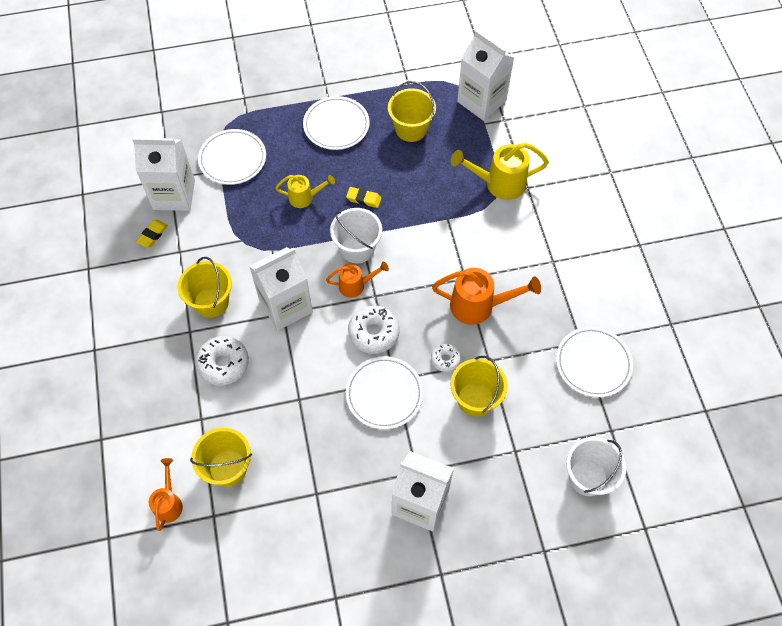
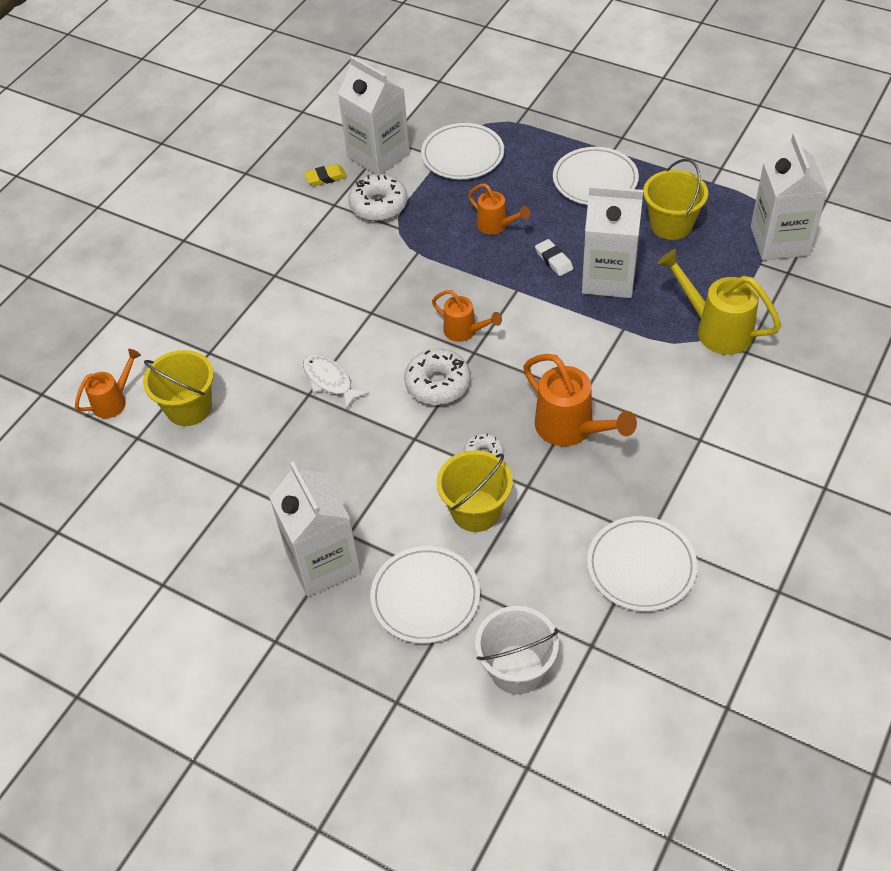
camera: 45 degrees right, 10 degrees down
(211, 302) = (318, 263): yellow bucket -> none
(223, 364) = (274, 320): white donut -> white donut (378, 205)
(285, 306) = (379, 308): white carton -> white carton (609, 278)
(304, 380) = (330, 381): none -> white fish
(305, 197) = (496, 226): yellow watering can -> orange watering can
(357, 248) = (500, 300): white bucket -> none
(364, 199) = (554, 260): yellow eraser -> white eraser
(384, 394) = (391, 444): white plate -> white plate (425, 597)

